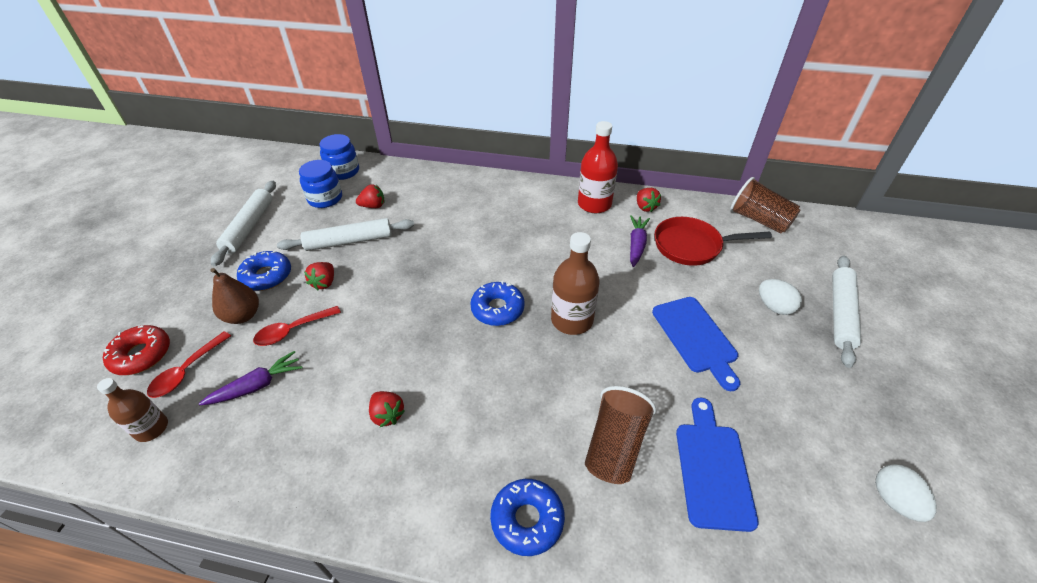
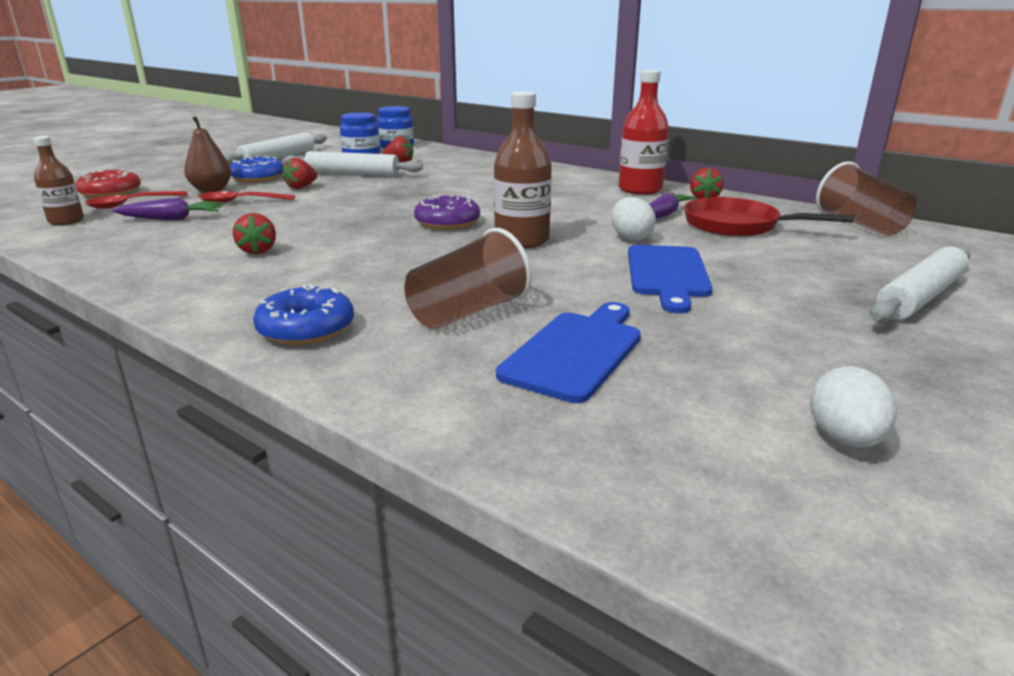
camera: 25 degrees right, 20 degrees down
(497, 309) = (447, 222): blue donut -> purple donut
(774, 307) = (811, 276): white egg -> white egg (630, 238)

